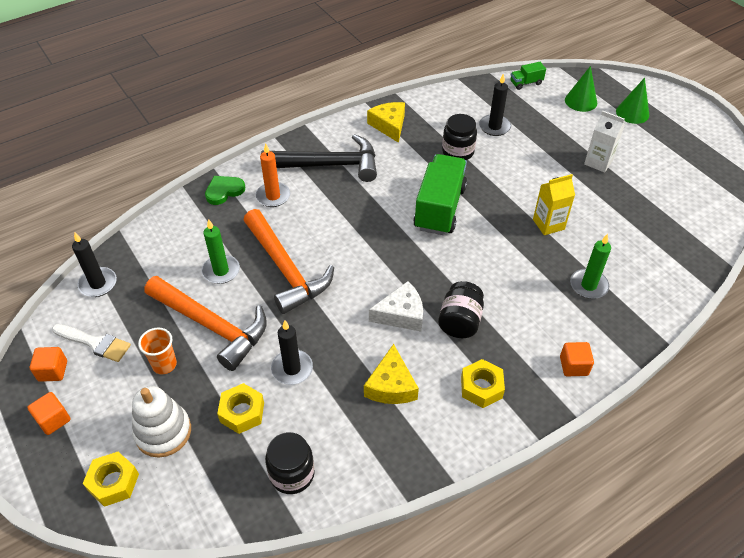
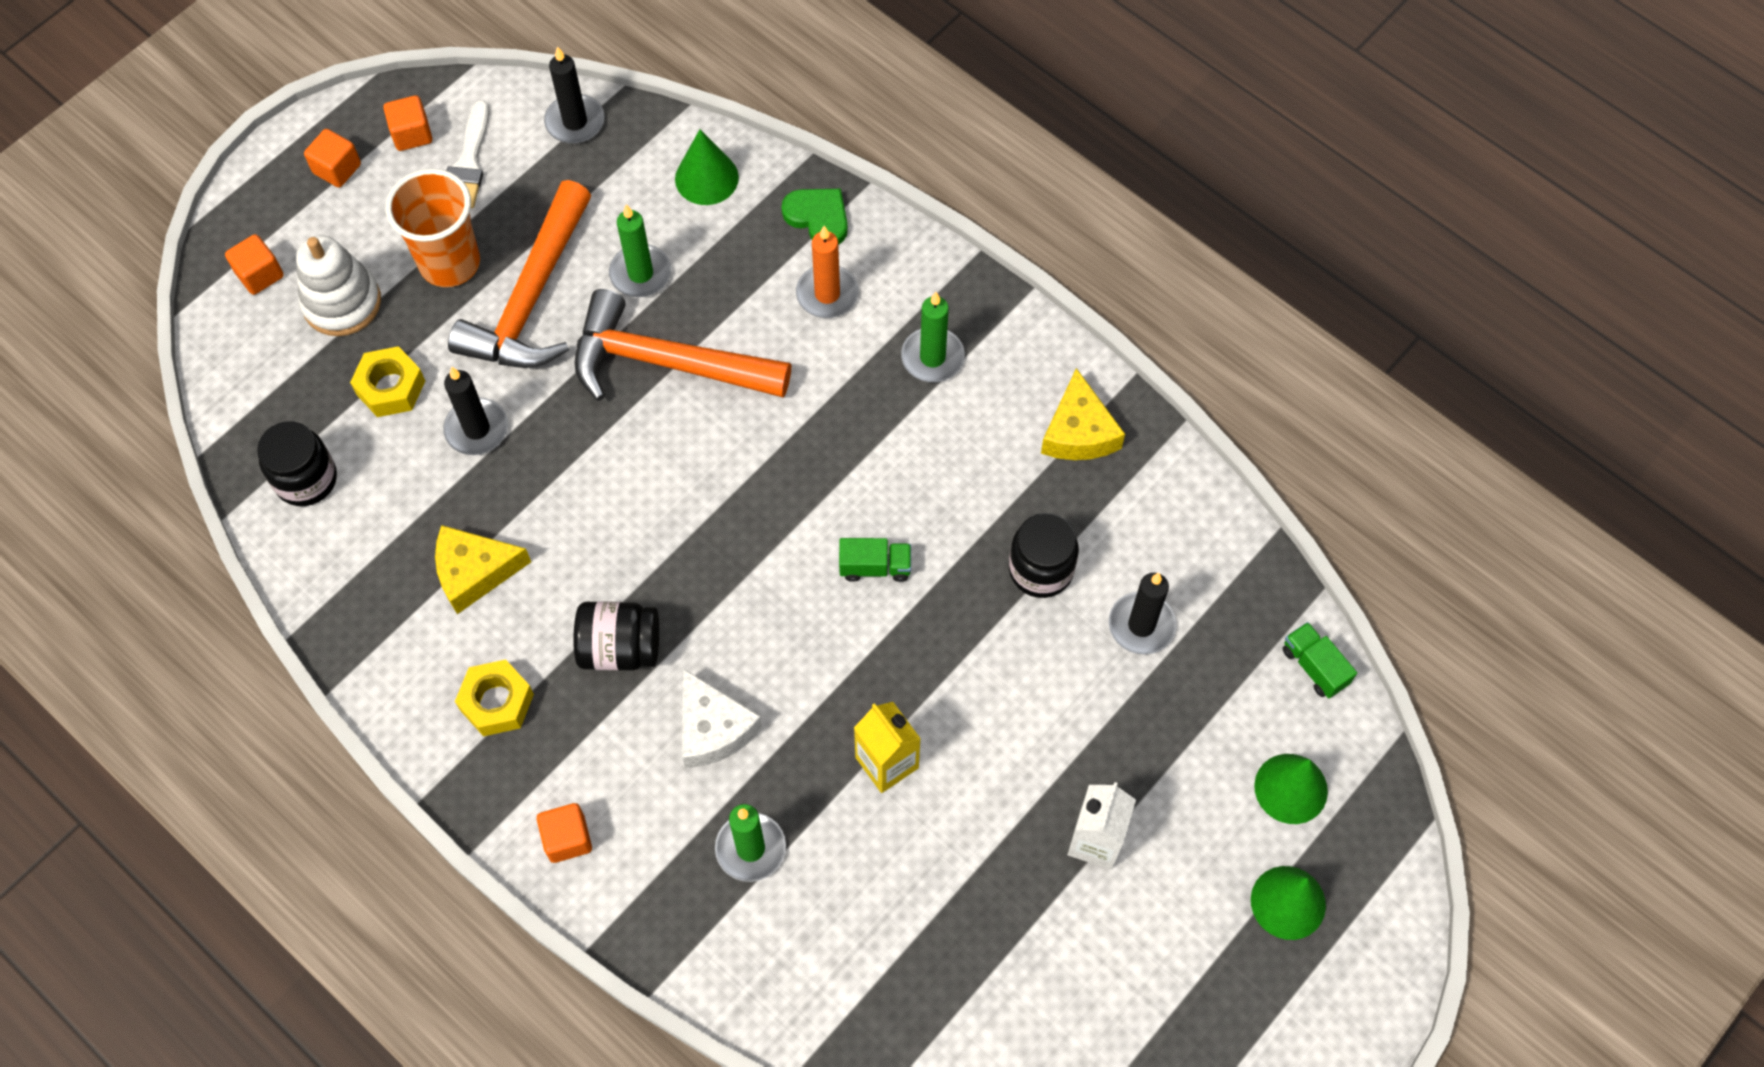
camera: 75 degrees right, 15 degrees up
(113, 482) = (259, 274): yellow nut -> orange cube
(164, 365) = (450, 263): orange cup -> orange cup, size x1.69
(173, 231) = (706, 178): none -> green cone
(285, 269) = (667, 362): orange hammer -> orange hammer turned 60 degrees clockwise
(328, 165) = (932, 357): black hammer -> green candle
(389, 125) = (1079, 432): yellow cheese -> yellow cheese turned 120 degrees clockwise
(401, 314) = (614, 556): white cheese -> white cheese (713, 728)
(439, 208) = (875, 567): green truck -> green truck, size x0.45

